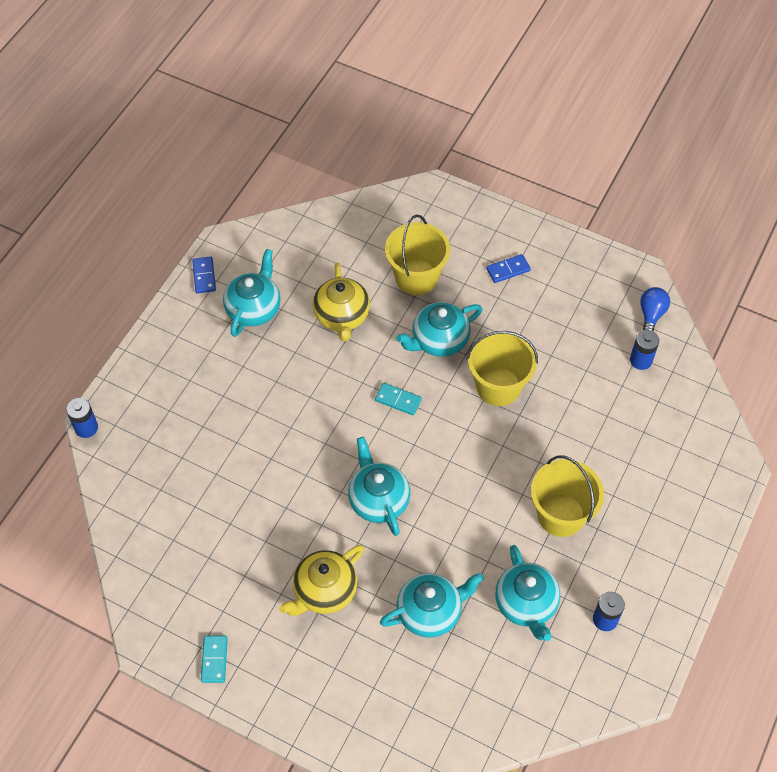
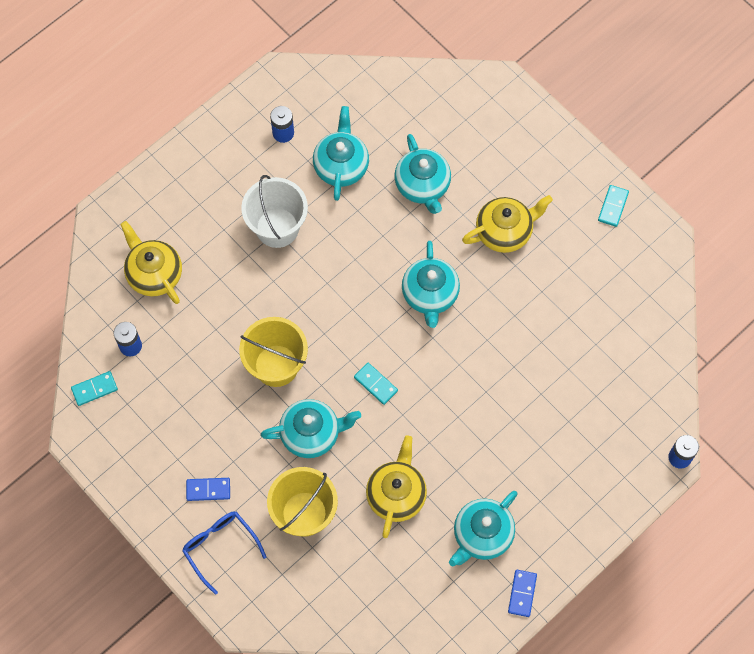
camera: 160 degrees left, 10 degrees up
(430, 612) = (422, 185): turquoise teapot -> turquoise teapot turned 105 degrees counterclockwise
(475, 232) = (220, 548): none -> blue glasses
(561, 515) = (277, 227): yellow bucket -> white bucket
(651, 315) = (94, 389): blue light bulb -> turquoise domino
(656, 430) = (154, 274): none -> yellow teapot

